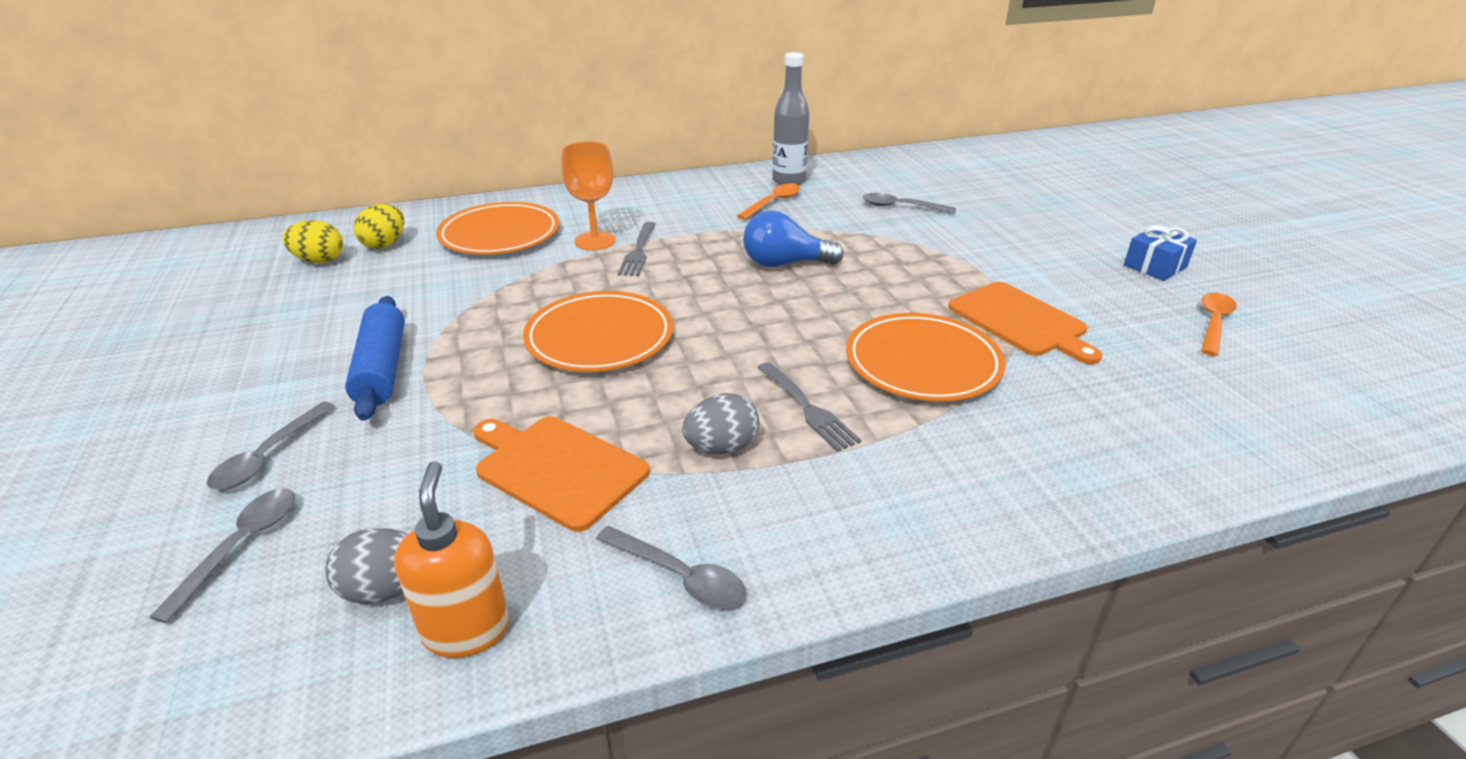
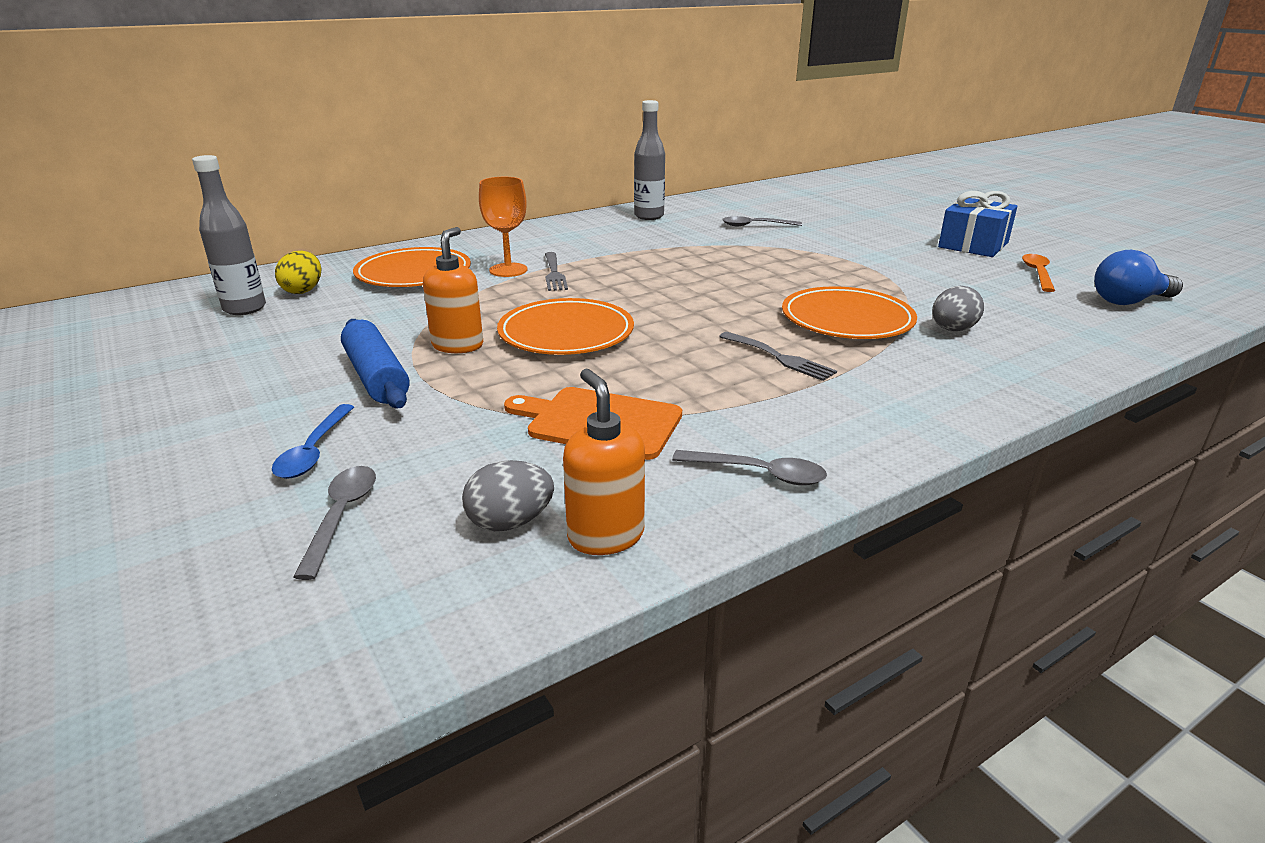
camera: 15 degrees left, 5 degrees down
(268, 456) = (313, 451): grey spoon -> blue spoon
(319, 261) = (244, 308): yellow egg -> grey bottle
(483, 338) = (458, 345): none -> orange soap dispenser
(721, 447) = (729, 390): grey egg -> grey egg (952, 330)
(773, 202) = (647, 231): orange spoon -> none
(784, 264) = (688, 270): blue light bulb -> blue light bulb (1128, 301)
(1020, 321) = (901, 287): orange cutting board -> none
(1155, 266) = (973, 245): blue gift -> blue gift, size x1.54

